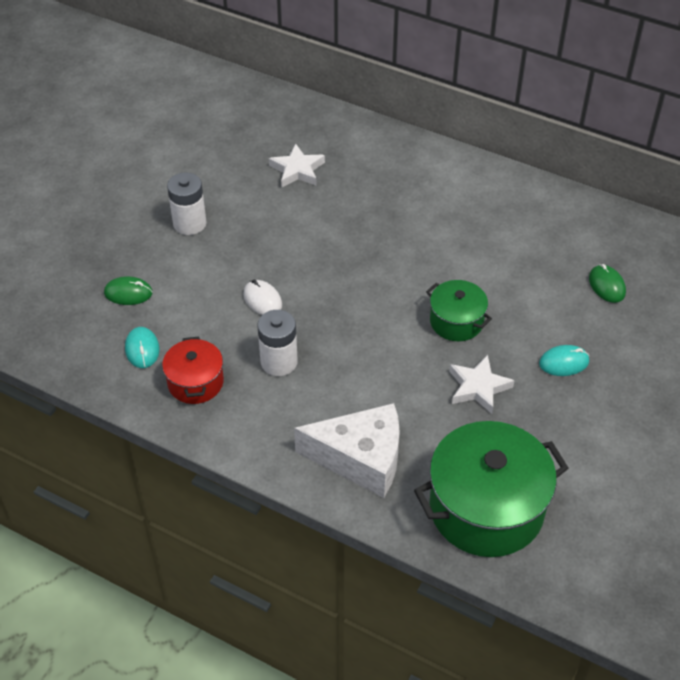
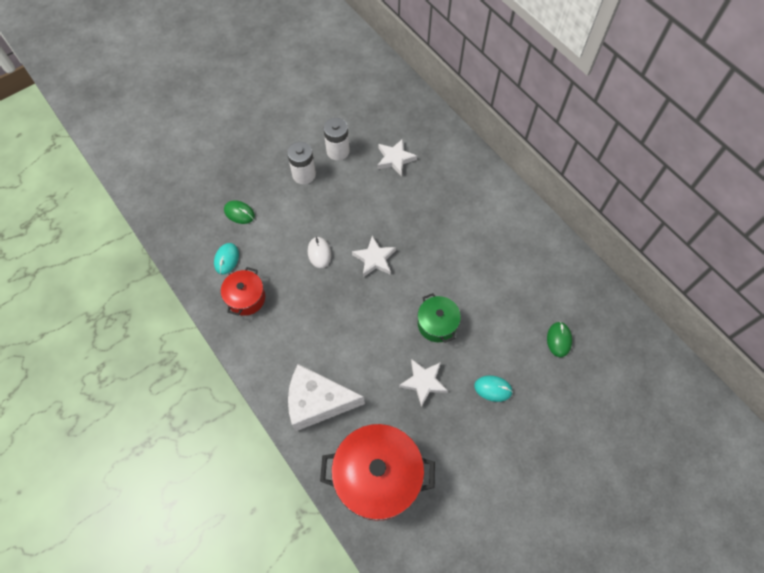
camera: 25 degrees right, 15 degrees up
(279, 362) = (305, 305): white battery -> white battery (338, 151)
(337, 282) = (374, 259): none -> white star
(360, 459) = (318, 402): white cheese -> white cheese turned 150 degrees clockwise
(486, 508) = (378, 477): green pot -> red pot

